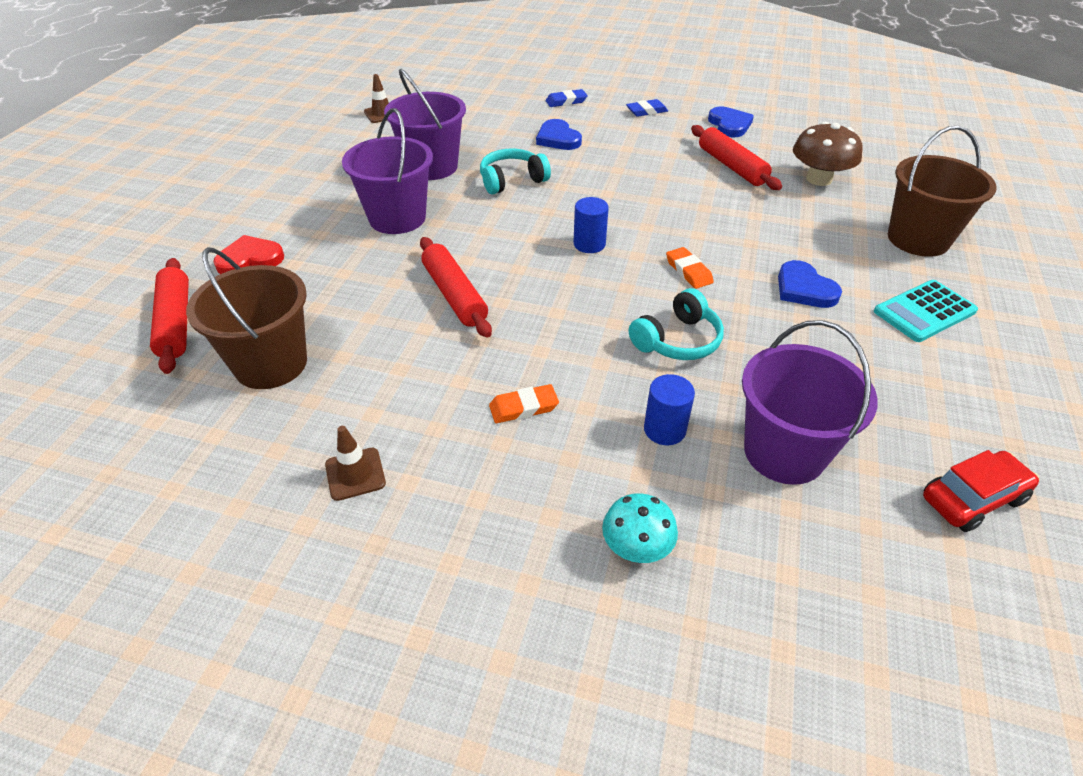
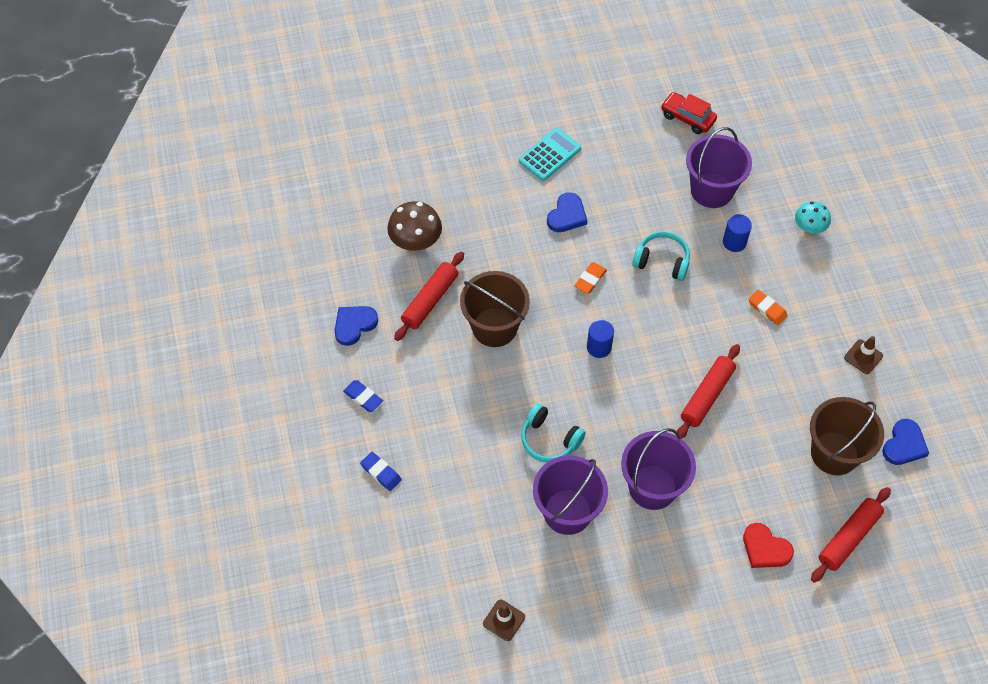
camera: 120 degrees left, 15 degrees up
(558, 138) = (459, 442): blue heart -> blue heart (904, 445)
(918, 239) = (467, 169): brown bucket -> brown bucket (494, 327)
(924, 311) = (550, 155): turquoise calculator -> turquoise calculator turned 75 degrees counterclockwise

